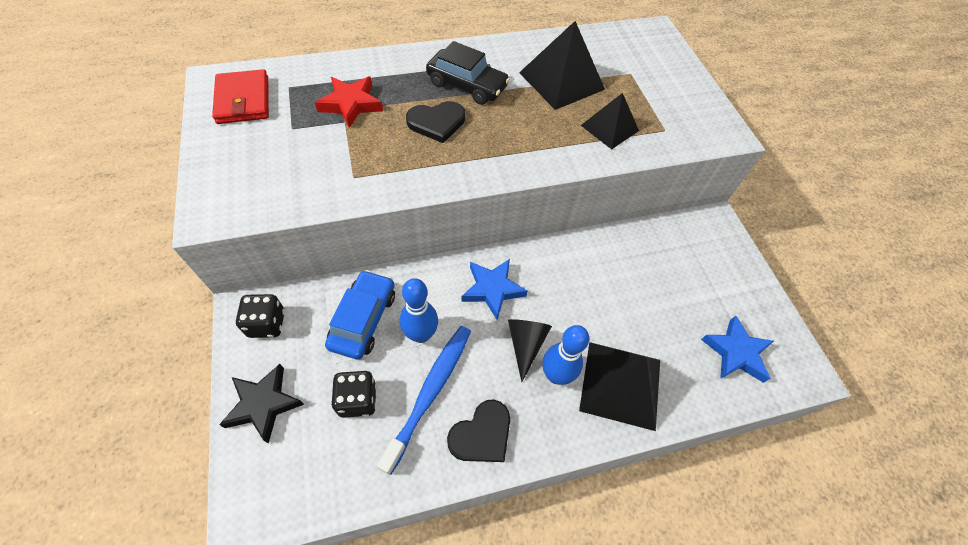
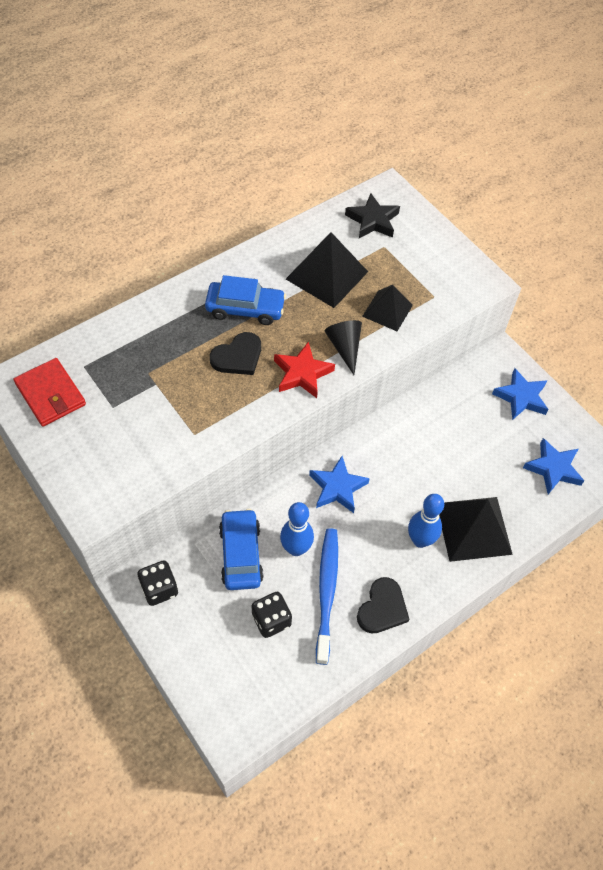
camera: 20 degrees left, 0 degrees up
(263, 404) = (196, 653): black star -> black star (372, 220)
(351, 104) = (152, 364): red star -> red star (302, 373)
(467, 85) = (245, 309): black car -> blue car
(525, 344) = (385, 524): black cone -> black cone (345, 347)
(724, 267) = (521, 397): none -> blue star

